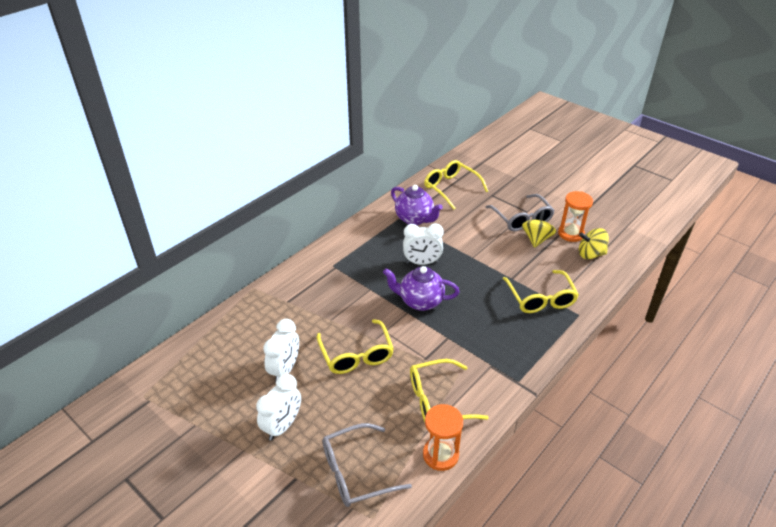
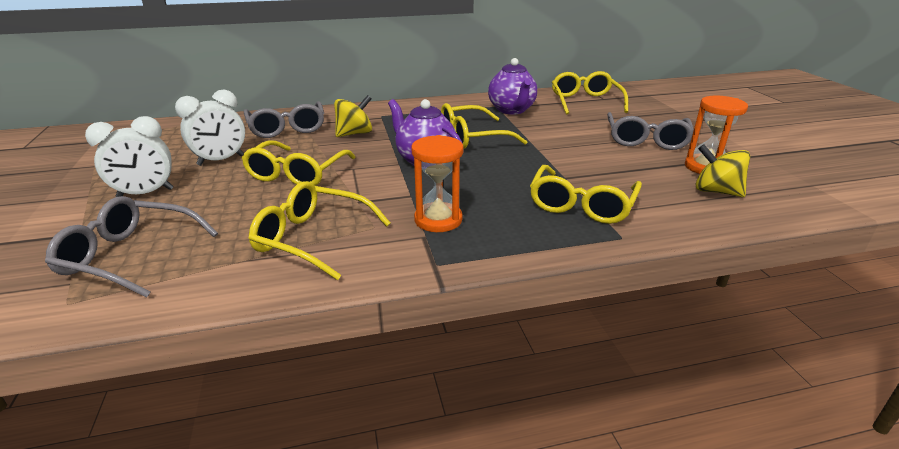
camera: 35 degrees right, 10 degrees down
(283, 312) = (287, 128): none -> grey glasses
(422, 263) = (472, 137): white clock -> yellow glasses
(440, 455) = (231, 286): orange hourglass -> orange hourglass (438, 220)
(536, 239) = (645, 158): yellow spinning top -> yellow spinning top (354, 134)

